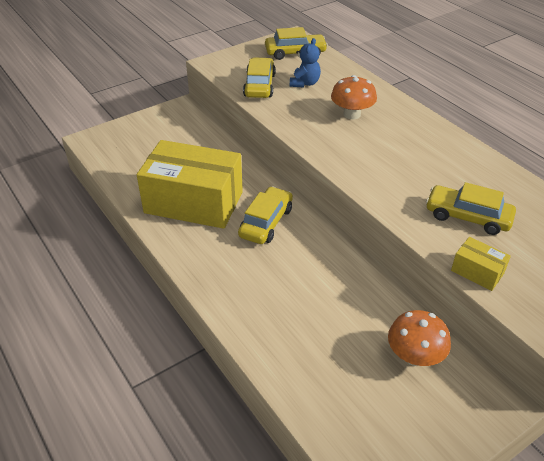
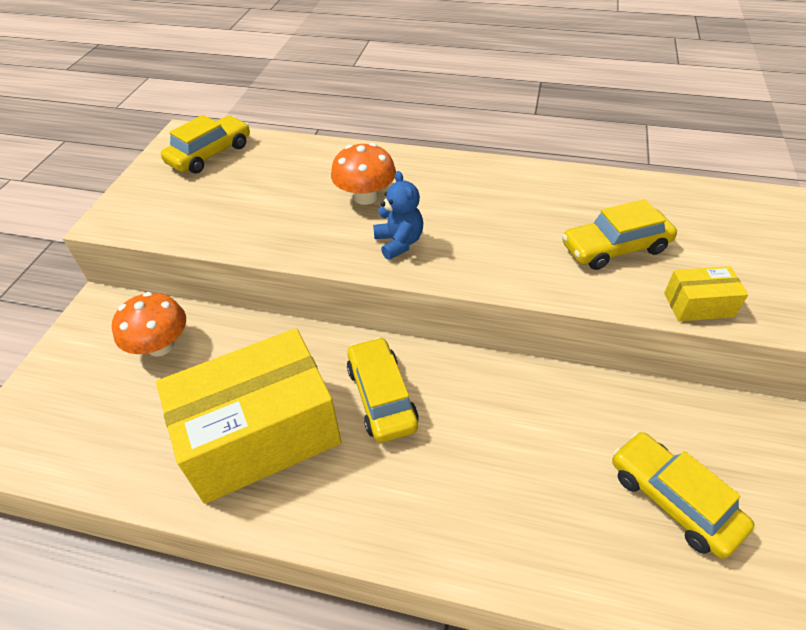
camera: 40 degrees left, 5 degrees up
(259, 85) = (211, 219): yellow car -> yellow car (673, 499)
(305, 83) = (266, 187): blue teddy bear -> blue teddy bear (399, 243)
(414, 356) = (703, 443): orange mushroom -> orange mushroom (160, 345)

